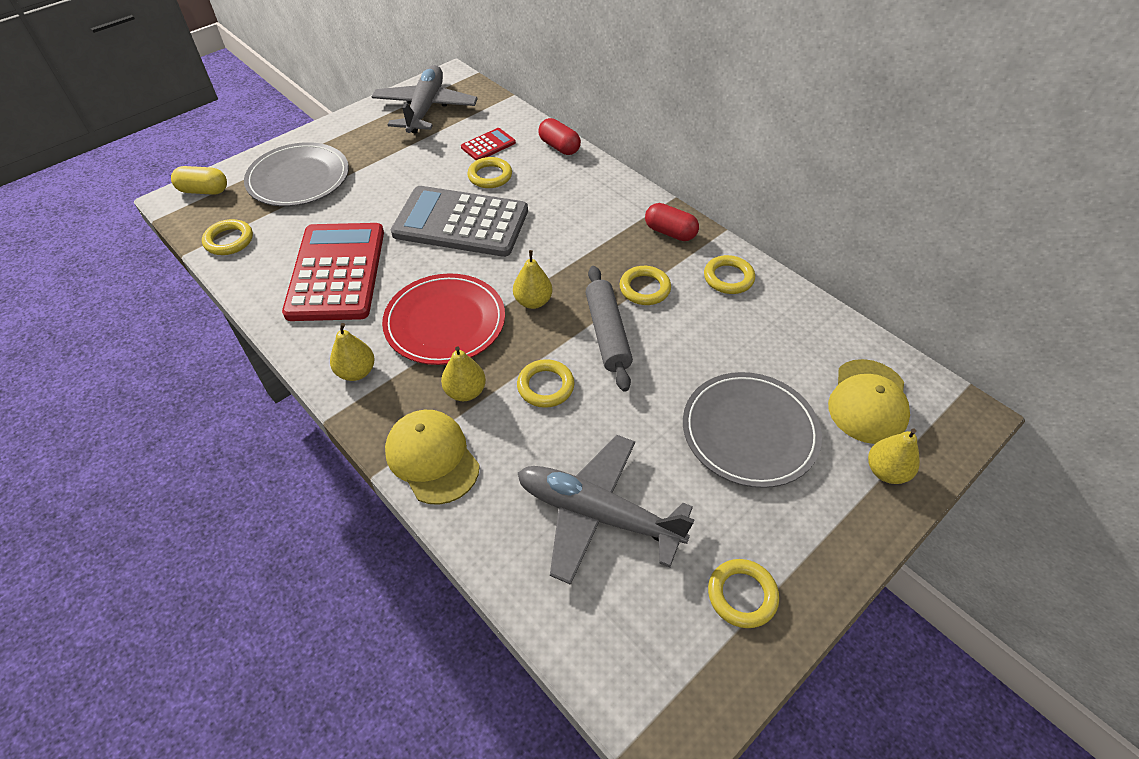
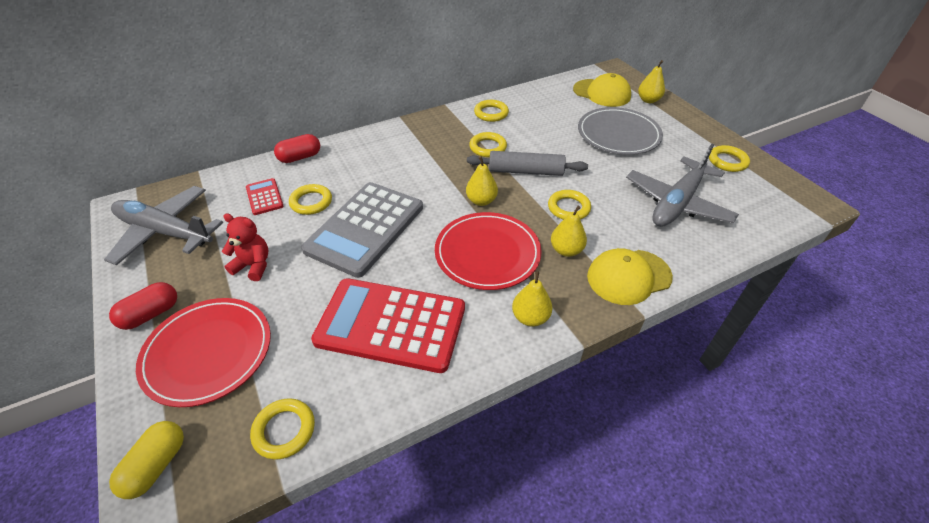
camera: 75 degrees left, 5 degrees down
(298, 178) = (208, 352): grey plate -> red plate
(395, 169) = (253, 266): none -> red teddy bear
(670, 232) = (436, 126): red capsule -> red capsule (151, 314)

